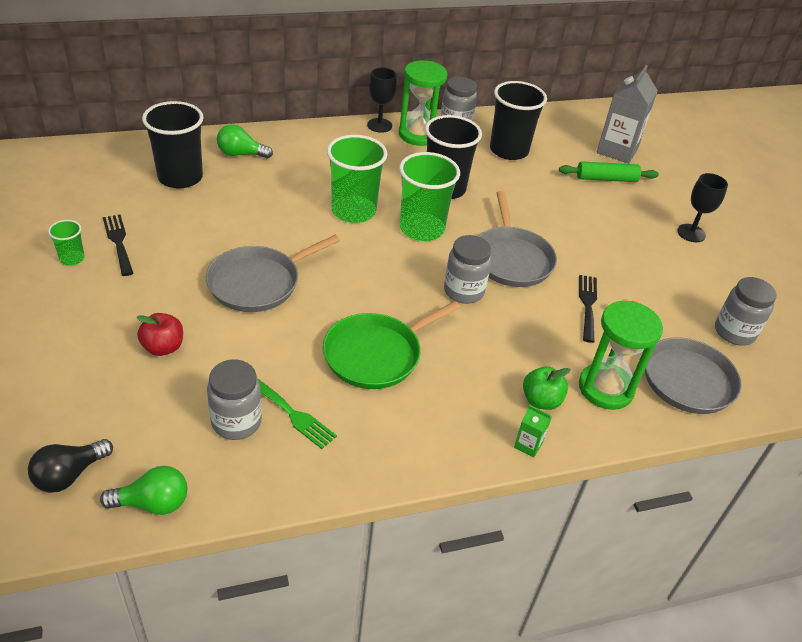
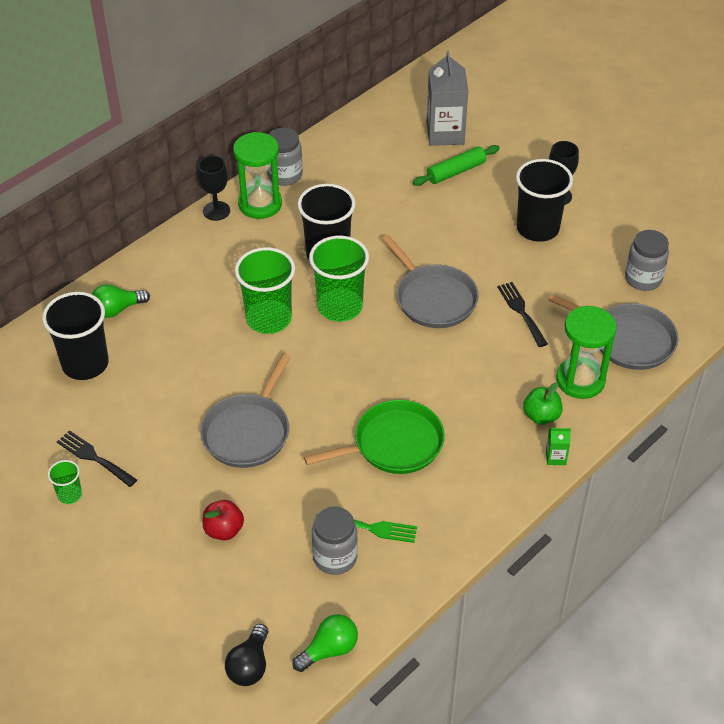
camera: 25 degrees left, 5 degrees up
(376, 354) = (393, 444): green pan -> green pan turned 135 degrees counterclockwise
(463, 291) = (418, 350): grey jar -> none
(509, 150) = (352, 181): black cup -> black cup (537, 228)

